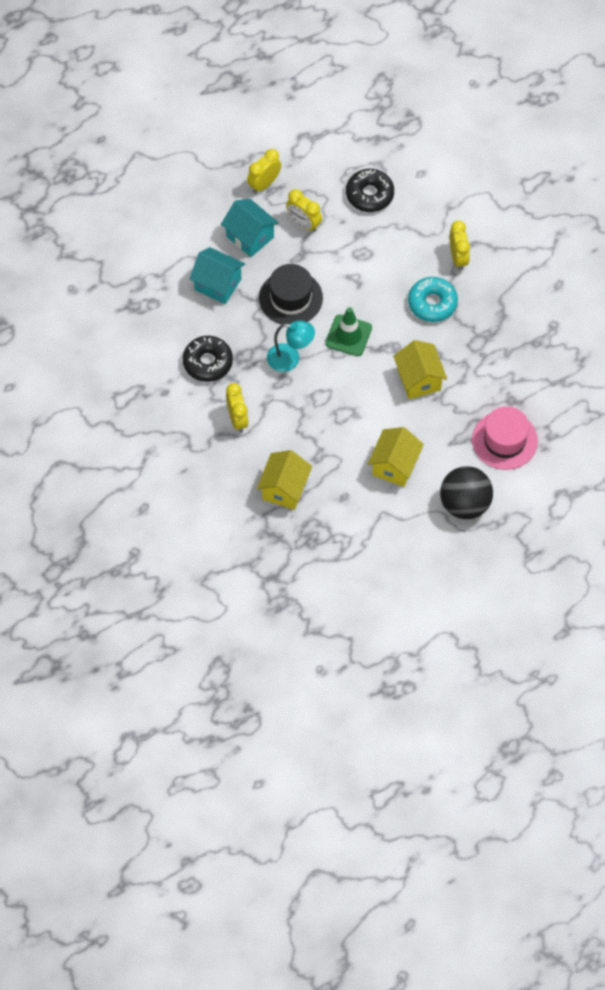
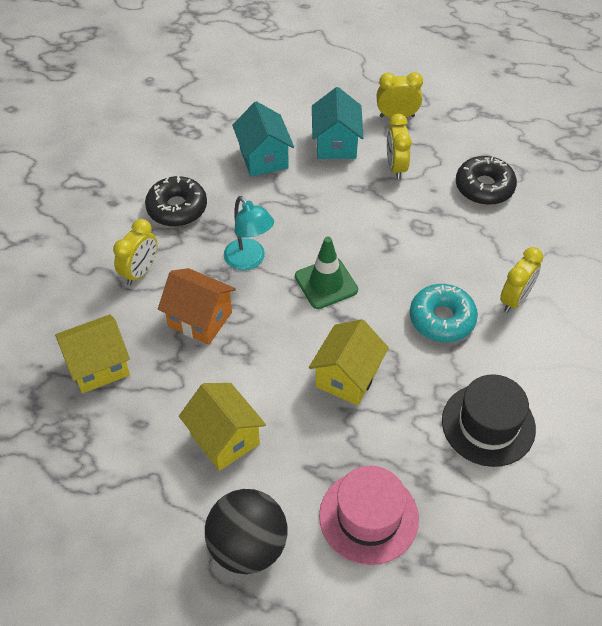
camera: 45 degrees right, 10 degrees down
(291, 298) = (312, 213): black hat -> black hat (488, 424)
(305, 416) = (200, 319): none -> orange house
(394, 466) = (224, 438): yellow house -> yellow house turned 75 degrees clockwise

